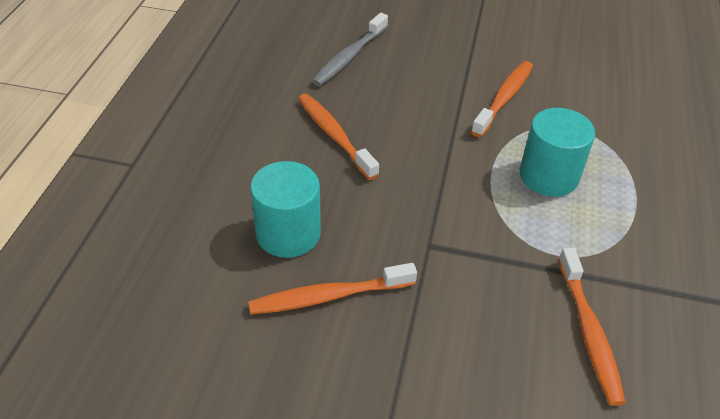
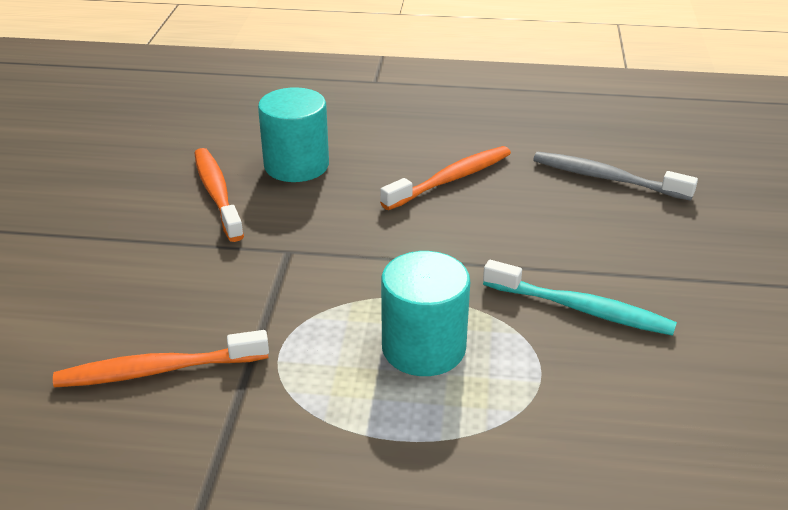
camera: 85 degrees right, 10 degrees down
(504, 98) = (581, 309): orange toothbrush -> turquoise toothbrush

